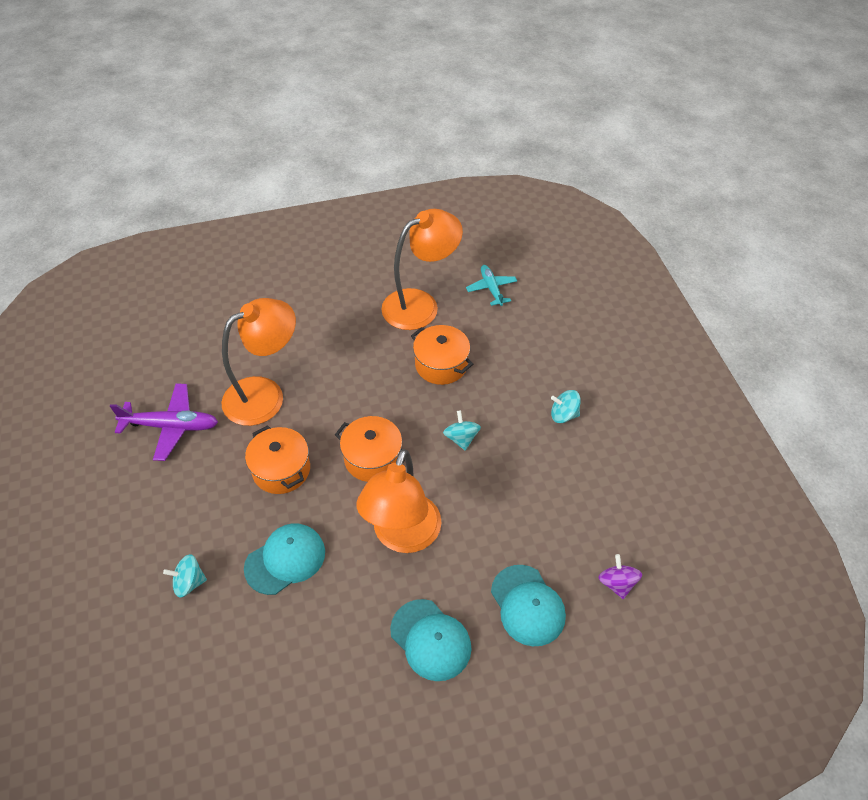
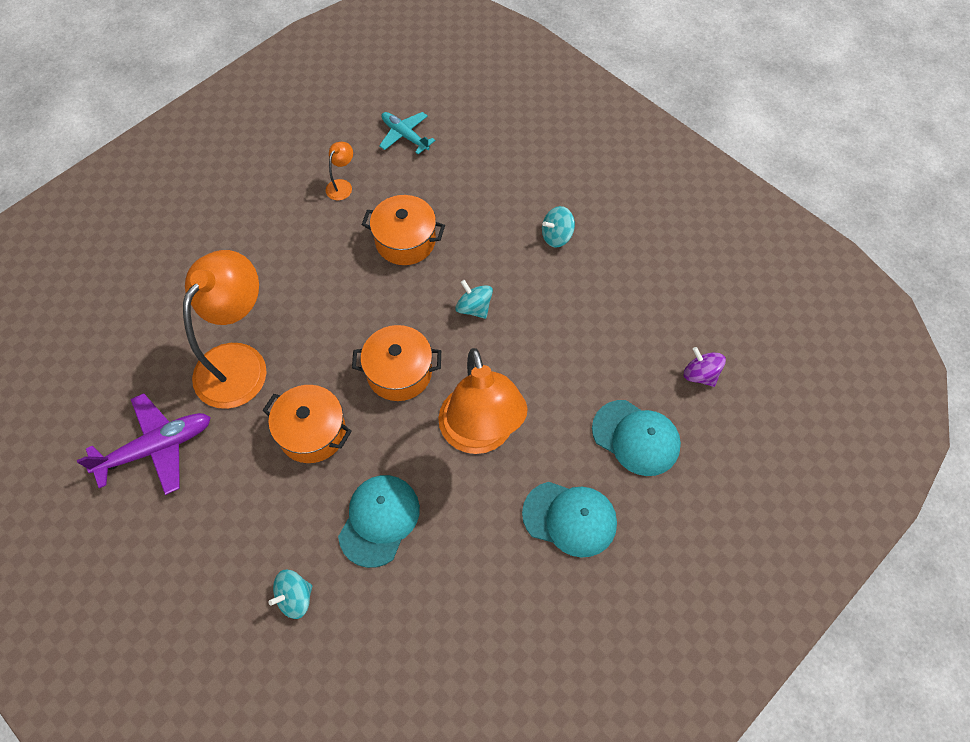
camera: 30 degrees left, 10 degrees up
(420, 304) = (342, 185): orange lamp -> orange lamp, size x0.40

